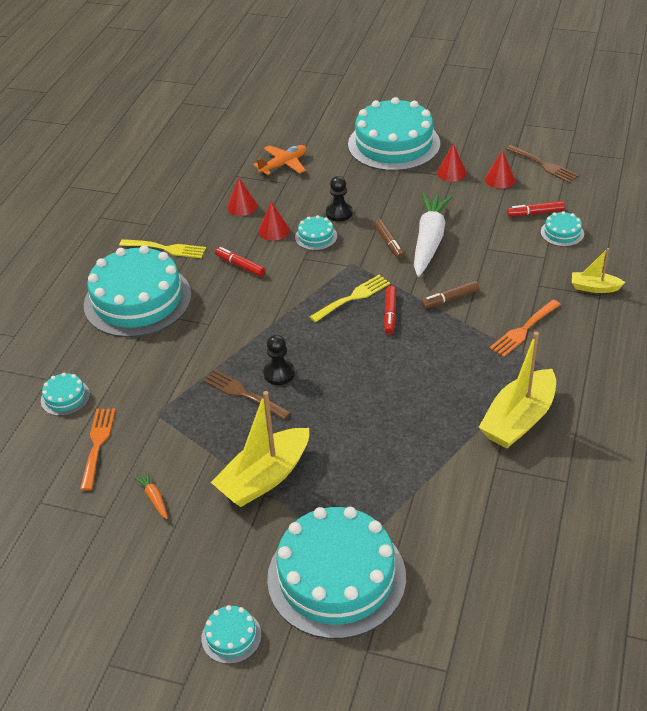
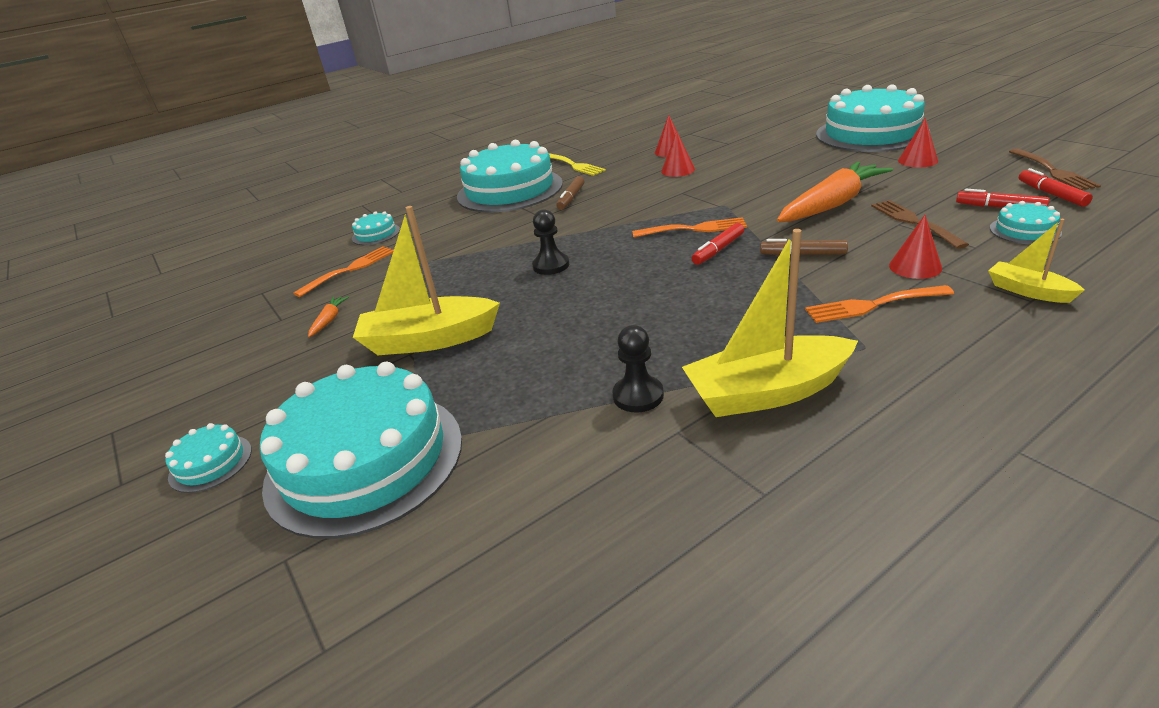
camera: 40 degrees right, 10 degrees down
(240, 265) = (618, 186): red marker -> red marker (1051, 194)
(243, 393) = (501, 270): brown fork -> brown fork (913, 222)
(283, 164) = (741, 132): orange plane -> none
(316, 237) = (712, 180): turquoise cake -> none
(339, 213) = (755, 169): black pawn -> black pawn (638, 396)
(353, 297) = (694, 229): yellow fork -> orange fork
(389, 243) = (782, 198): brown marker -> brown marker (571, 198)
(429, 240) = (832, 204): white carrot -> orange carrot
(499, 179) = (976, 174): red cone -> red cone (915, 266)

